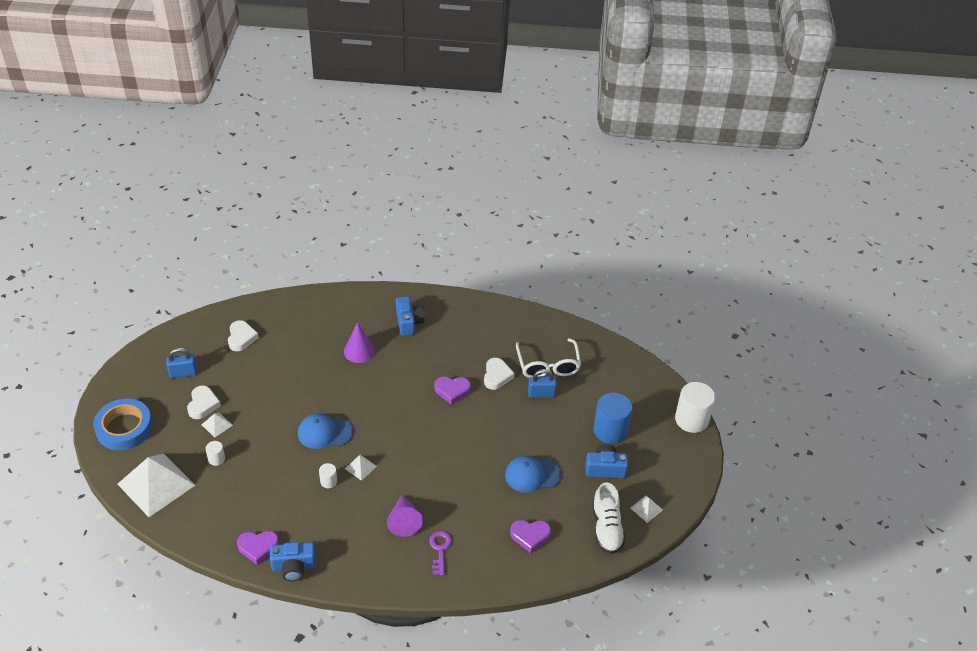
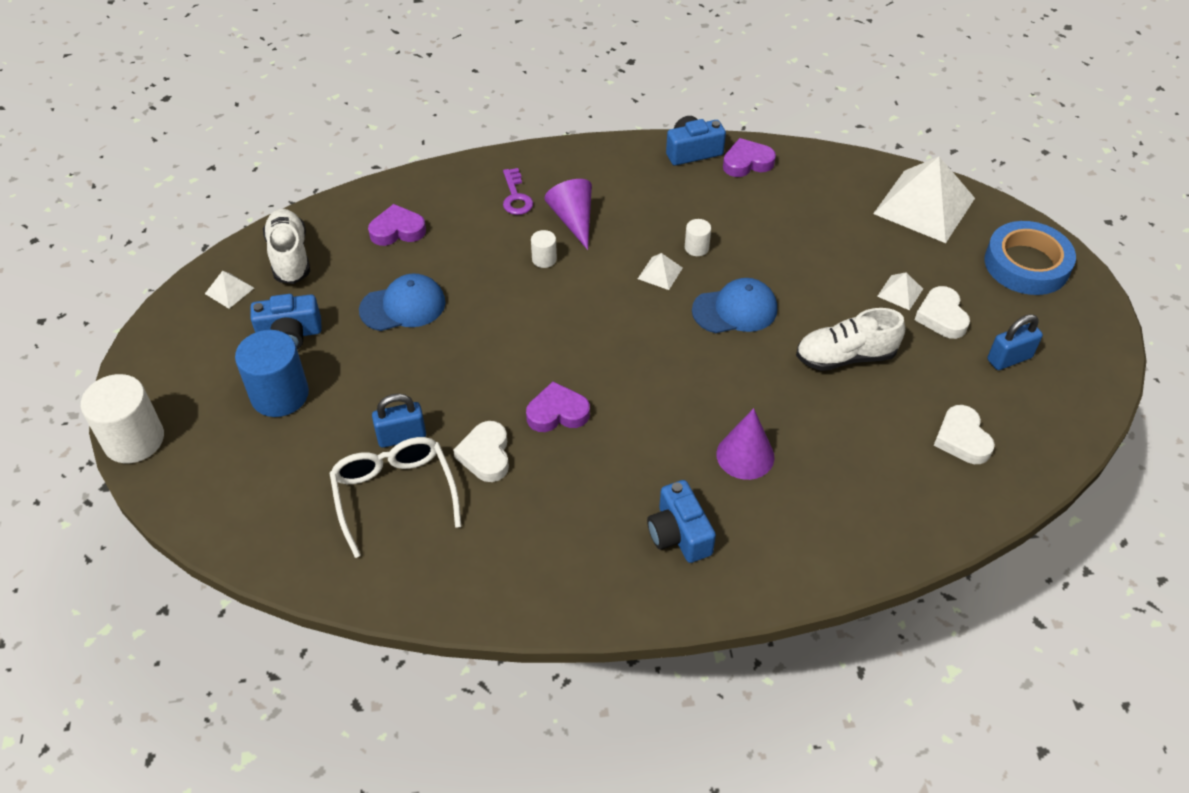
camera: 170 degrees right, 5 degrees up
(216, 459) = (868, 248): white cylinder -> white cylinder (544, 259)
(275, 392) = (845, 357): none -> white shoe

